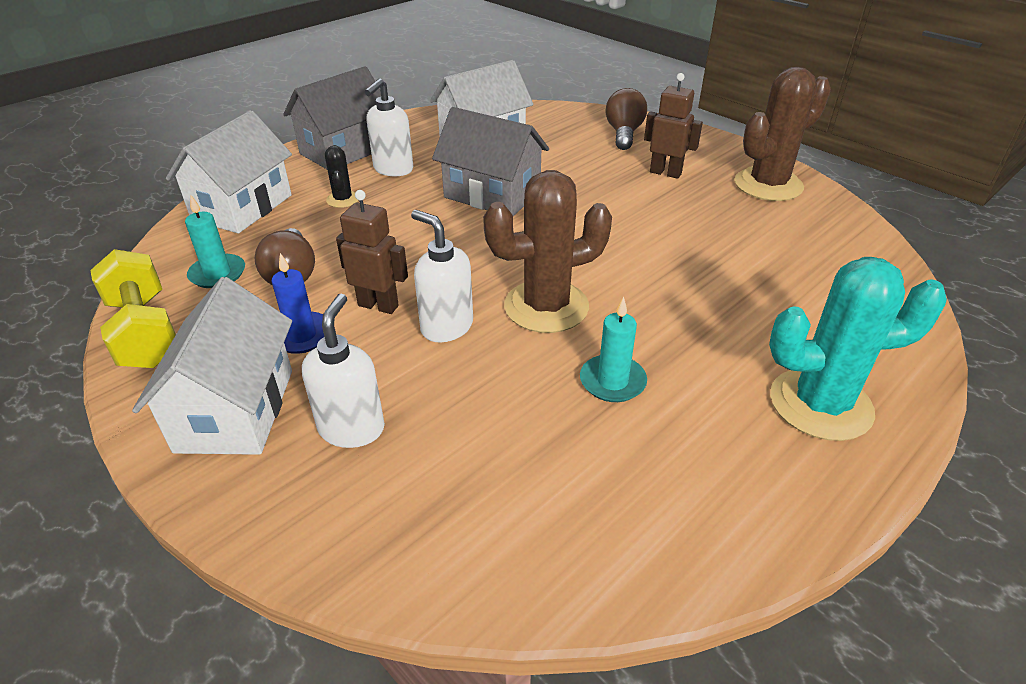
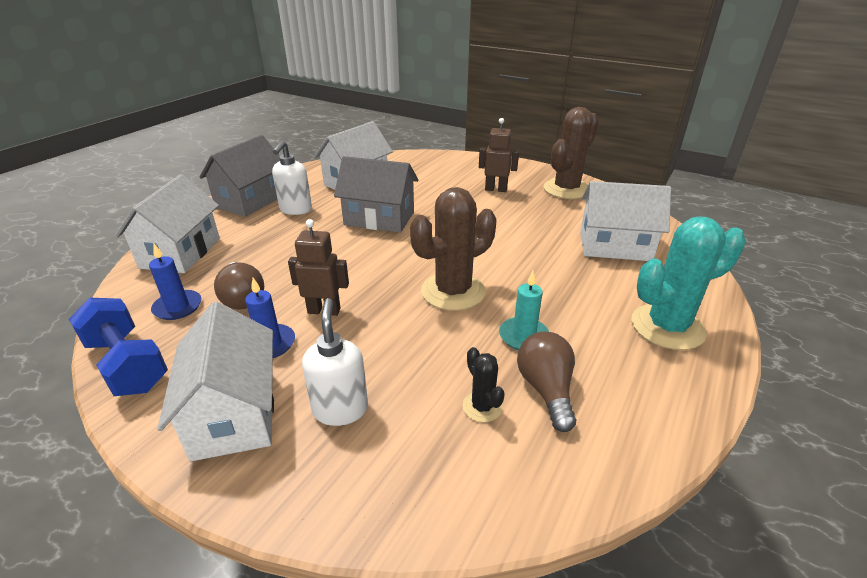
camera: 15 degrees left, 5 degrees down
(144, 332) = (127, 364): yellow dumbbell -> blue dumbbell
(217, 274) = (178, 307): turquoise candle -> blue candle
(343, 199) = (264, 236): black cactus -> black cactus (482, 407)
(446, 327) = (384, 318): white soap dispenser -> none
(624, 133) = (456, 167): brown light bulb -> brown light bulb (546, 389)
(800, 278) = (615, 246): none -> white house

